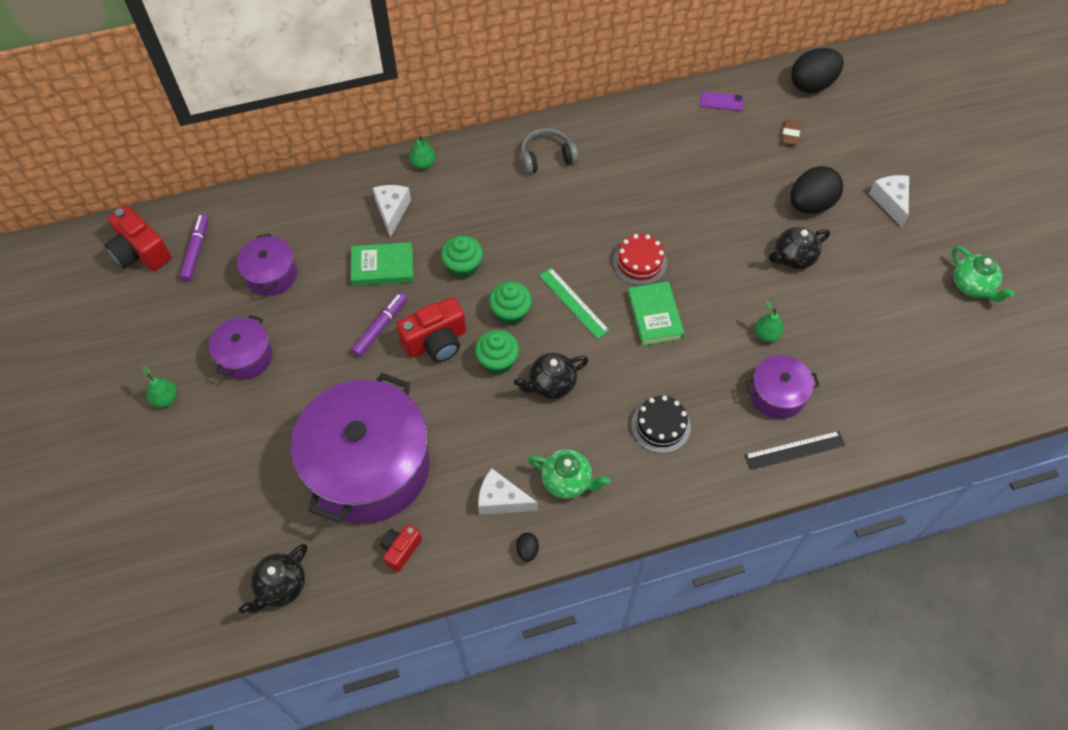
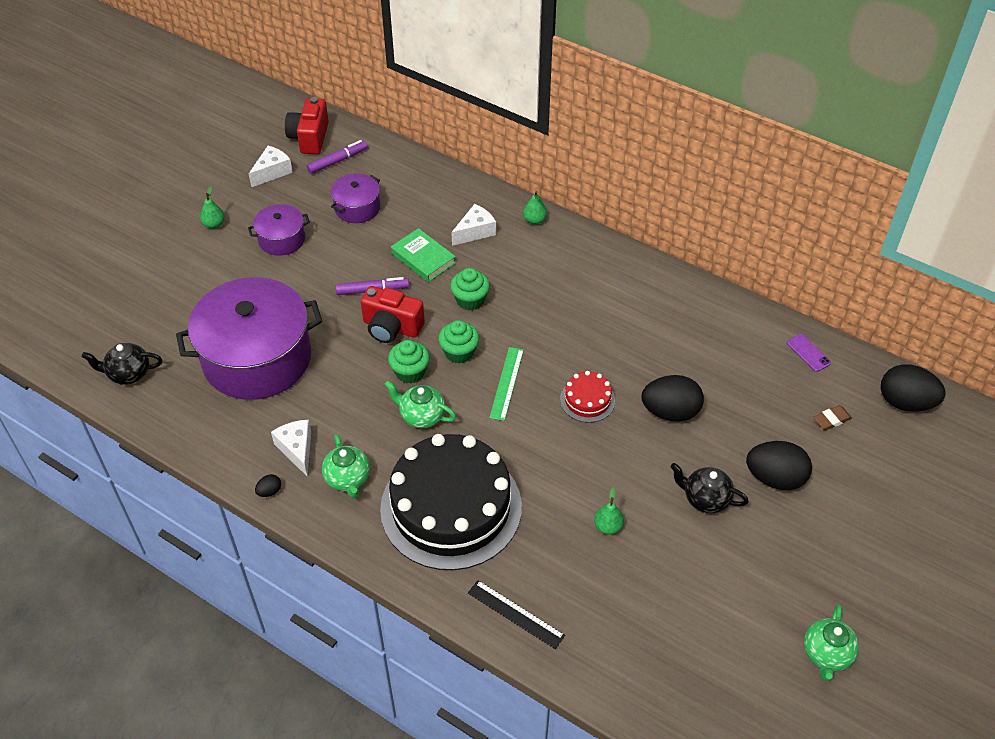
camera: 50 degrees right, 10 degrees down
(400, 549) = (208, 418): red camera -> none
(546, 157) = (621, 282): grey headphones -> none
(551, 384) = (421, 416): black teapot -> green teapot
(655, 316) = (547, 441): green book -> none
(660, 425) = (451, 507): black cake -> black cake, size x2.39
(698, 220) = (670, 412): none -> black egg
(777, 394) = (557, 569): purple pot -> none
(890, 202) = (846, 535): white cheese -> white cheese (272, 172)

